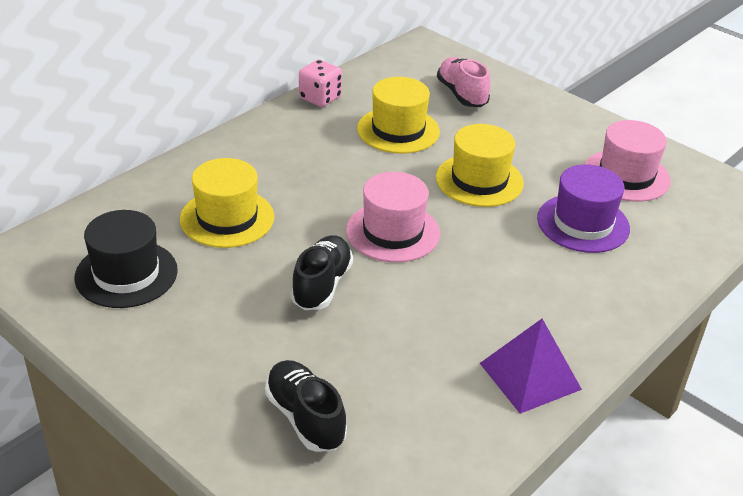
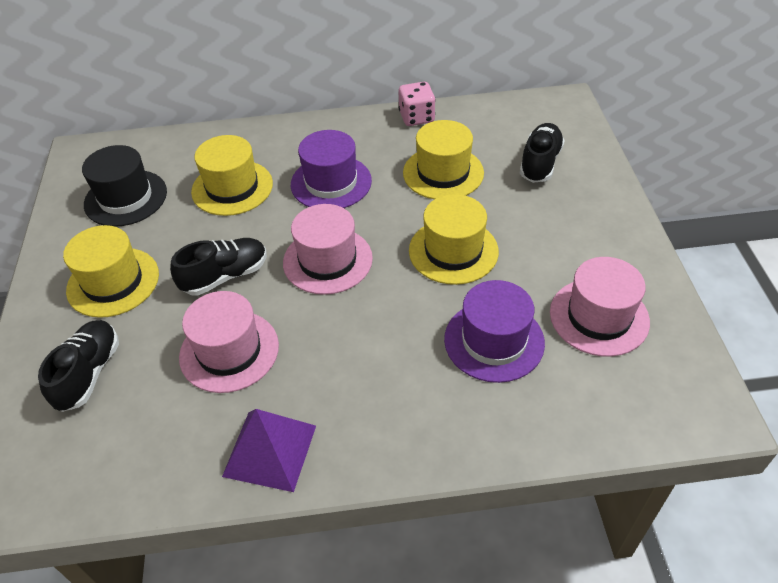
camera: 45 degrees right, 10 degrees up
(220, 343) = (113, 282): none -> yellow hat
(314, 175) = (331, 182): none -> purple hat
(404, 333) = (229, 351): none -> pink hat
(462, 94) = (540, 163): pink shoe -> black shoe

